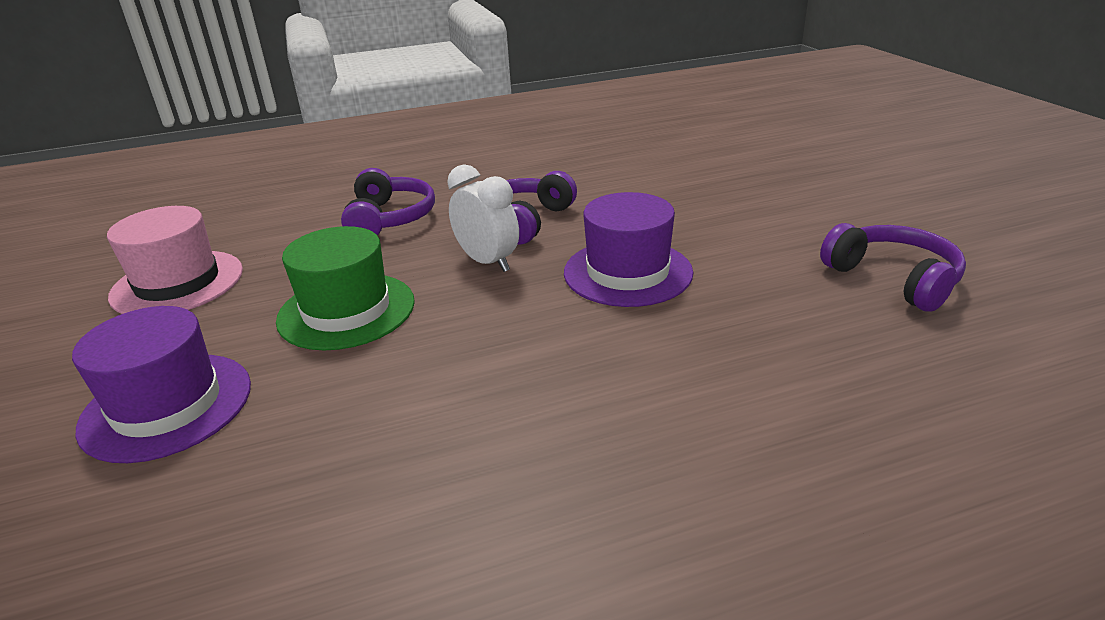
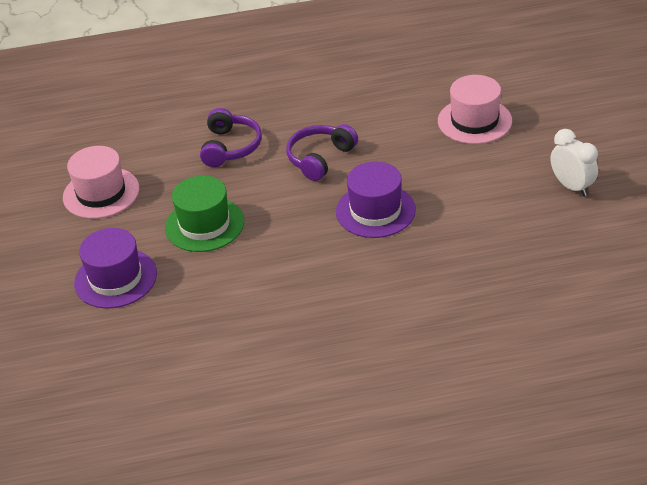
camera: 10 degrees right, 10 degrees up
(487, 262) = (291, 194): white clock -> white clock (572, 187)
(725, 172) = (474, 121): none -> pink hat
(893, 279) = (533, 231): purple headphones -> none

